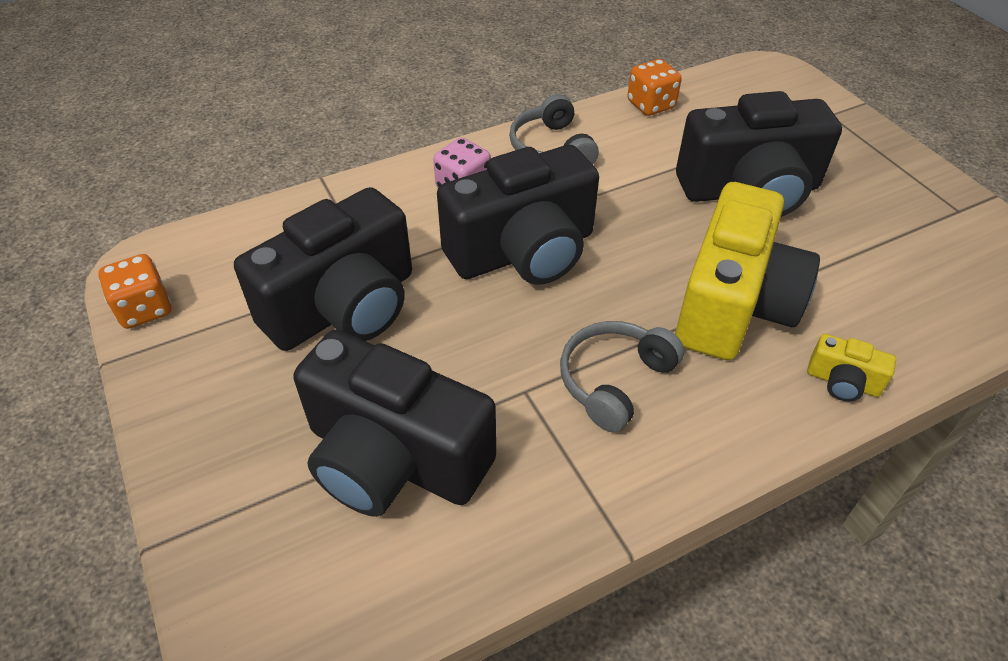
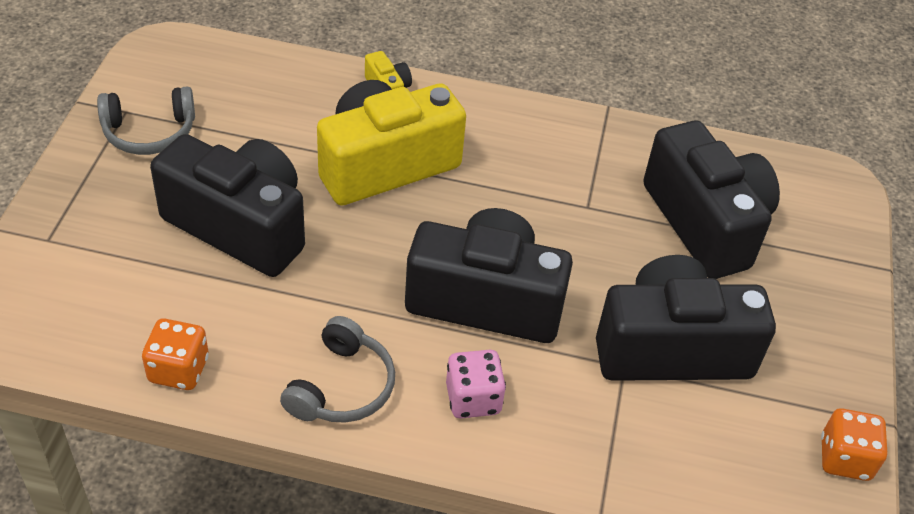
camera: 145 degrees left, 0 degrees up
(614, 380) = (523, 176): grey headphones -> grey headphones (149, 132)

